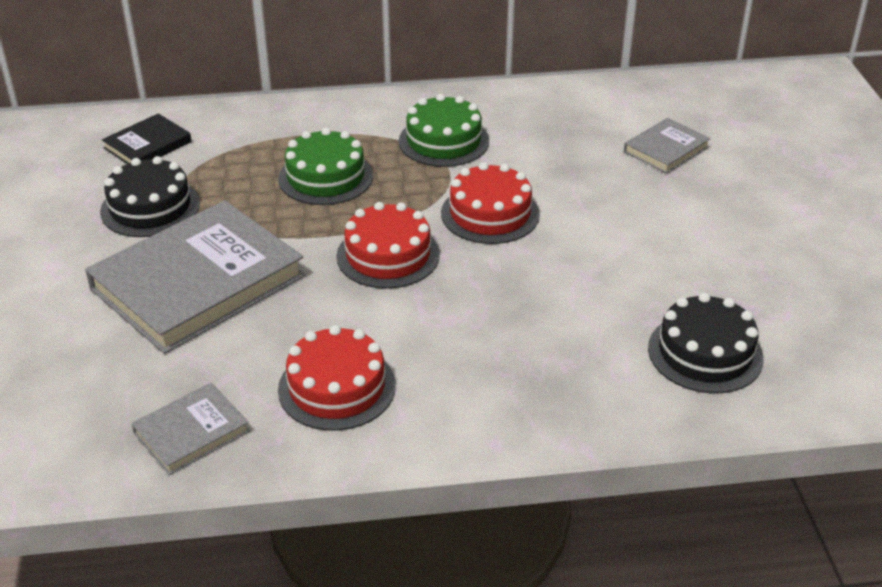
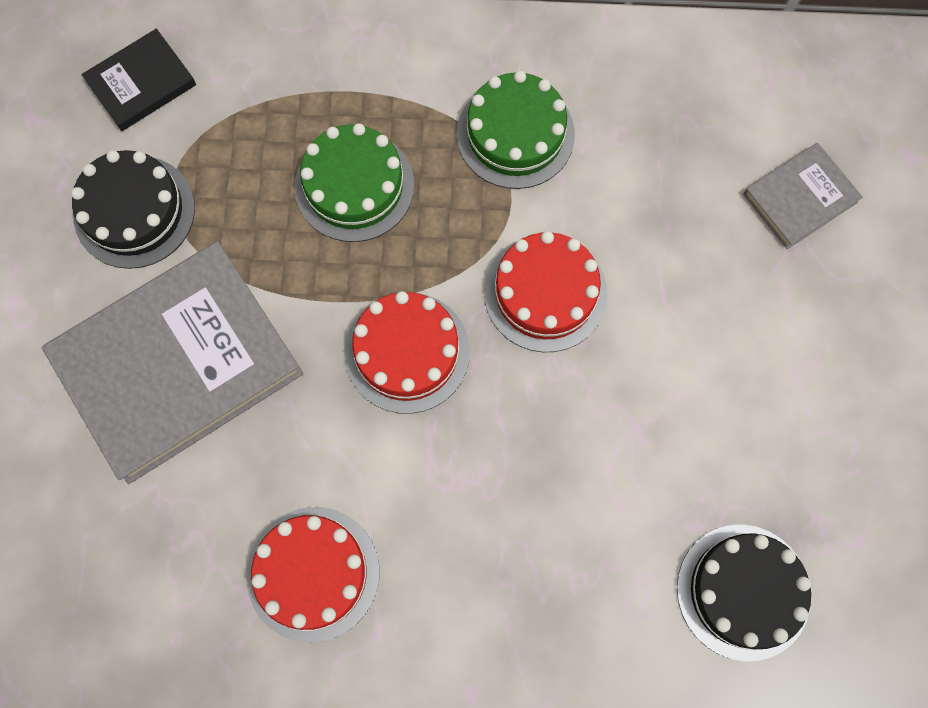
camera: 10 degrees right, 35 degrees up
(191, 432) = (147, 615): grey book -> none

